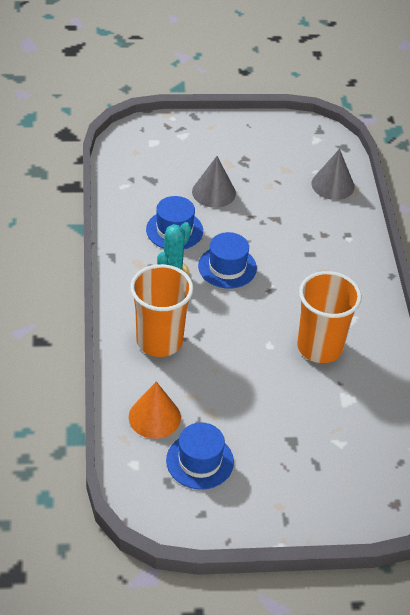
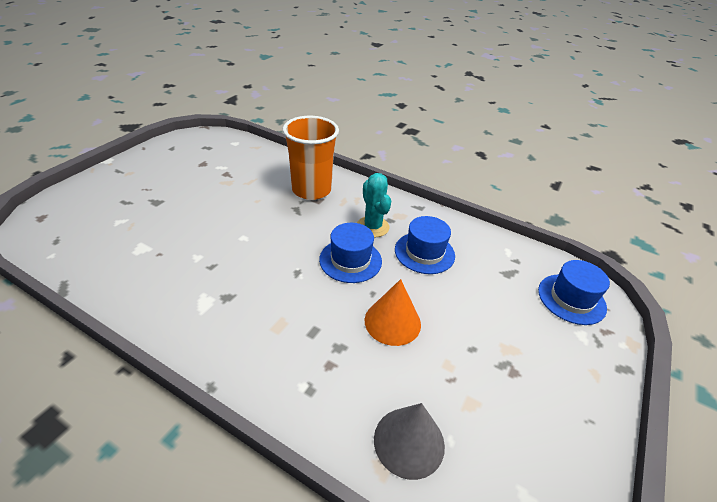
camera: 125 degrees right, 5 degrees down
(154, 417) = (255, 161): orange cone -> orange cone (392, 322)
(200, 461) = (202, 162): blue hat -> blue hat (571, 299)
(213, 192) = (463, 307): grey cone -> none
(320, 347) = (204, 264): orange cup -> none

